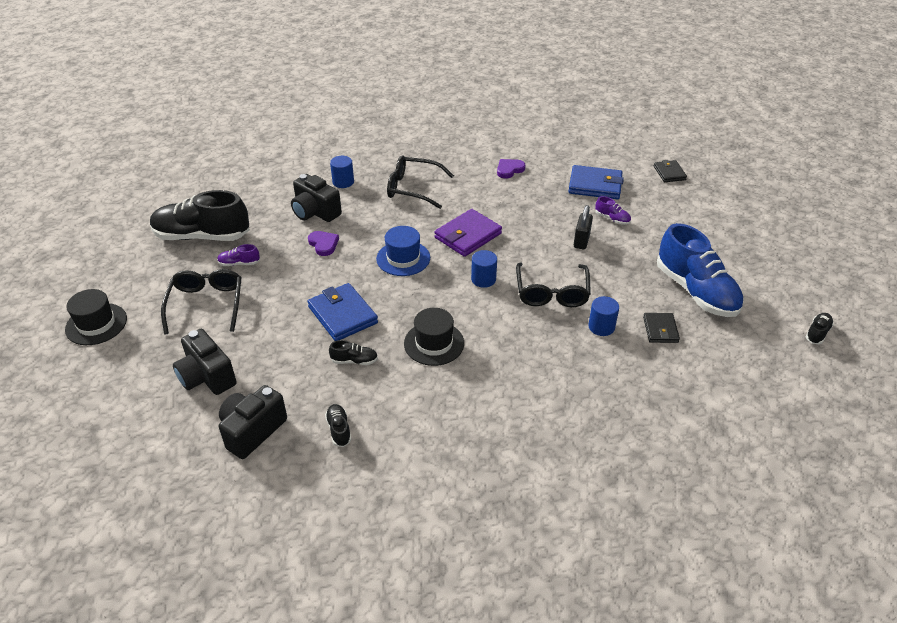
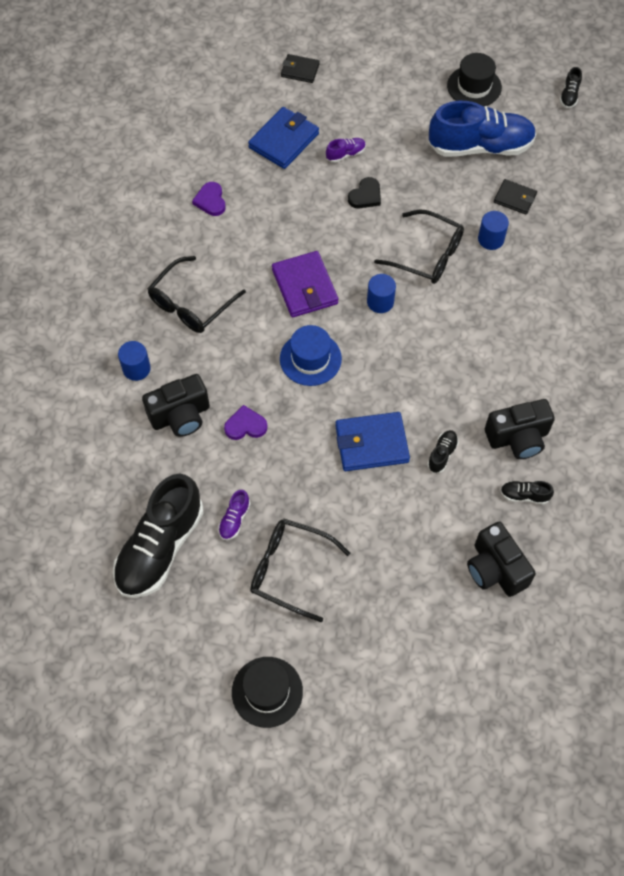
camera: 65 degrees left, 20 degrees up
(207, 377) = (404, 593): black camera -> black camera (518, 438)
(434, 343) = (449, 379): black hat -> black hat (474, 86)
(581, 241) = (365, 196): black padlock -> black heart
(817, 333) = (569, 95): black shoe -> black shoe turned 135 degrees counterclockwise

